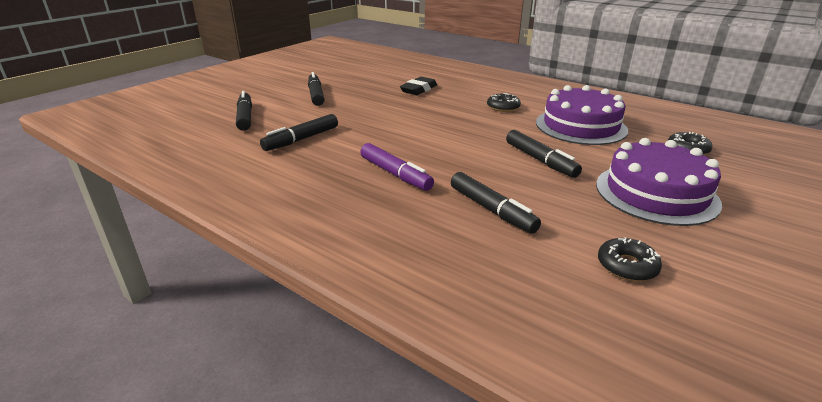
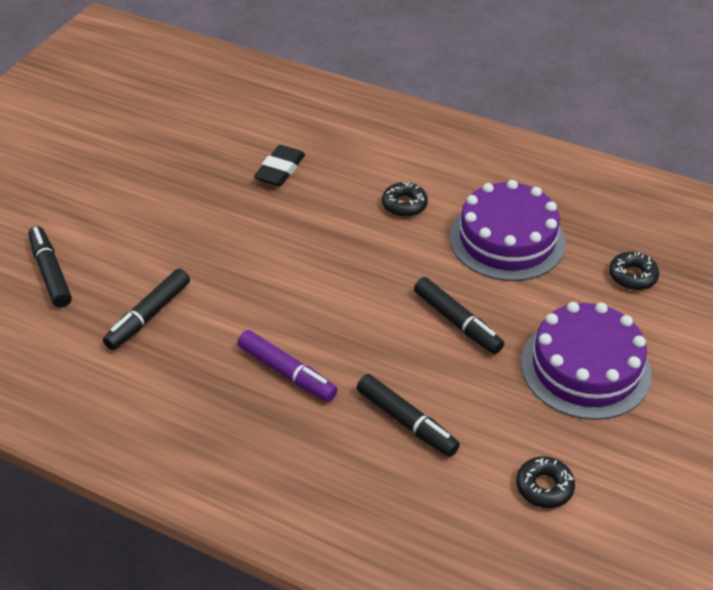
camera: 10 degrees left, 15 degrees up
(316, 95) = (132, 202): black marker -> none

